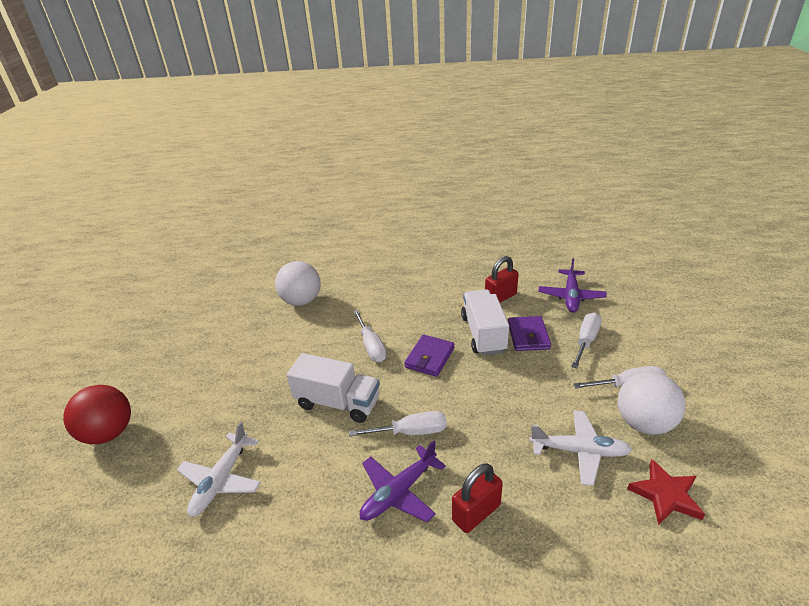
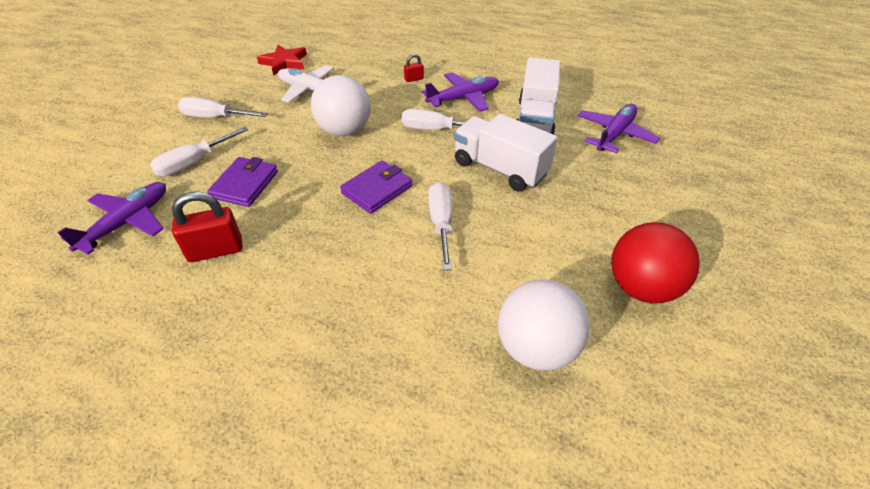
camera: 165 degrees left, 10 degrees up
(109, 433) = (763, 199): red ball -> red ball (642, 287)
(221, 480) = (614, 134): white plane -> purple plane
(476, 513) = (414, 79): red padlock -> red padlock, size x0.50
(483, 334) = (292, 201): white truck -> white truck (535, 119)
(644, 423) = (242, 94): white ball -> white ball (344, 130)

